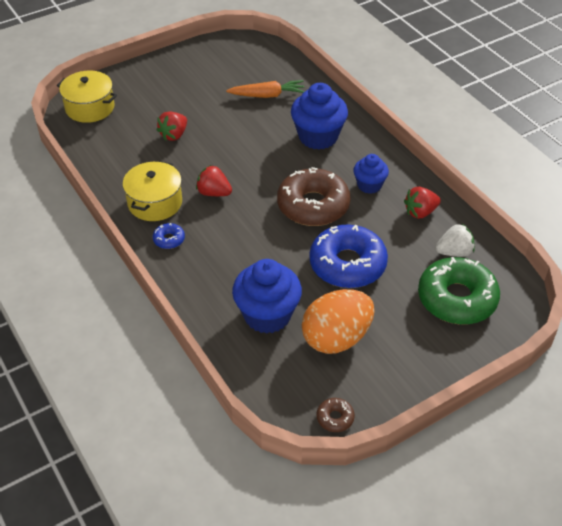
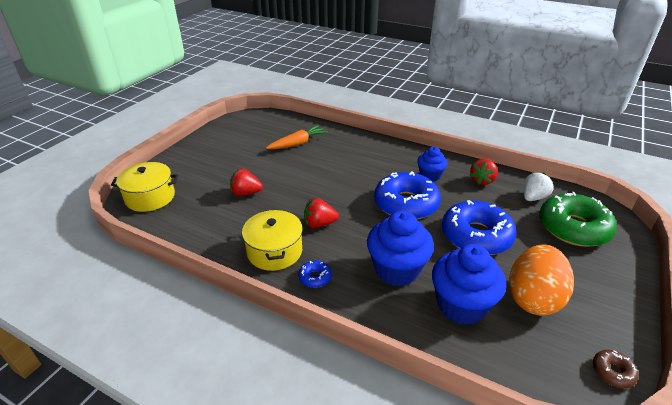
camera: 30 degrees left, 10 degrees down
(174, 135) = (246, 193): red strawberry -> red strawberry turned 90 degrees clockwise
(313, 205) = (406, 204): brown donut -> blue donut
(318, 137) = (361, 157): blue cupcake -> blue cupcake (397, 269)

